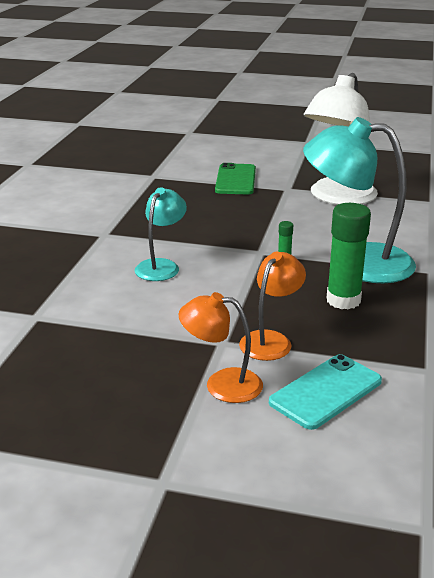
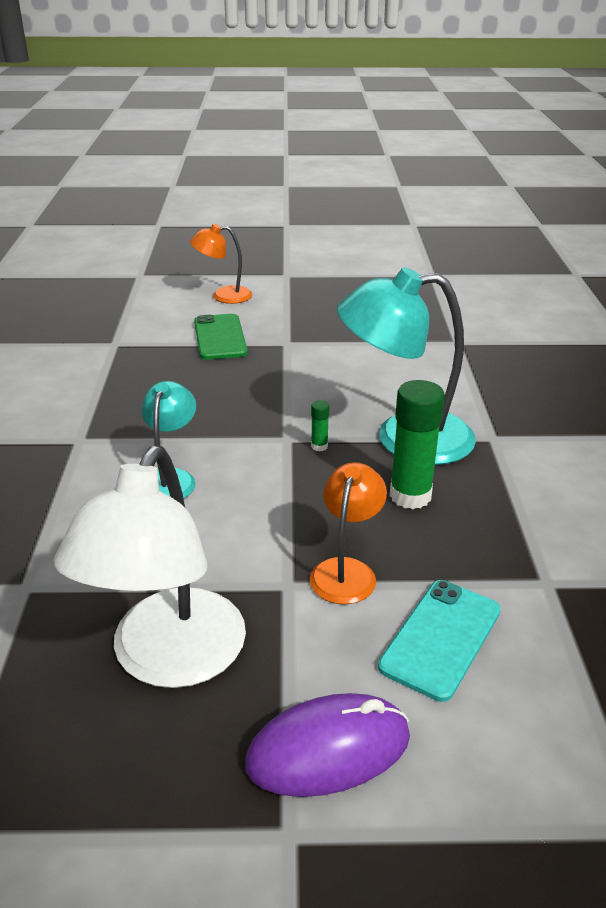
camera: 15 degrees left, 5 degrees up
(211, 442) = (328, 750): none -> purple mouse
(222, 384) = (310, 652): orange lamp -> orange lamp (223, 296)
(338, 198) = (349, 349): white lamp -> white lamp (169, 660)

